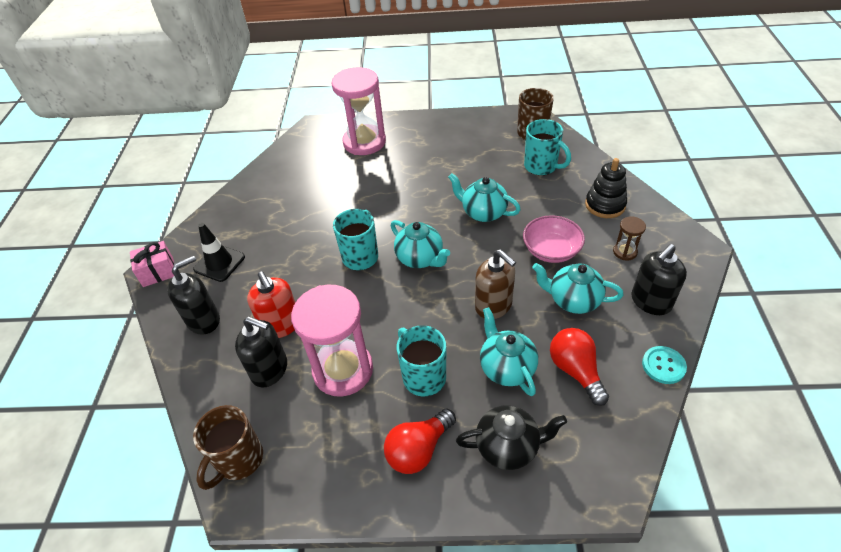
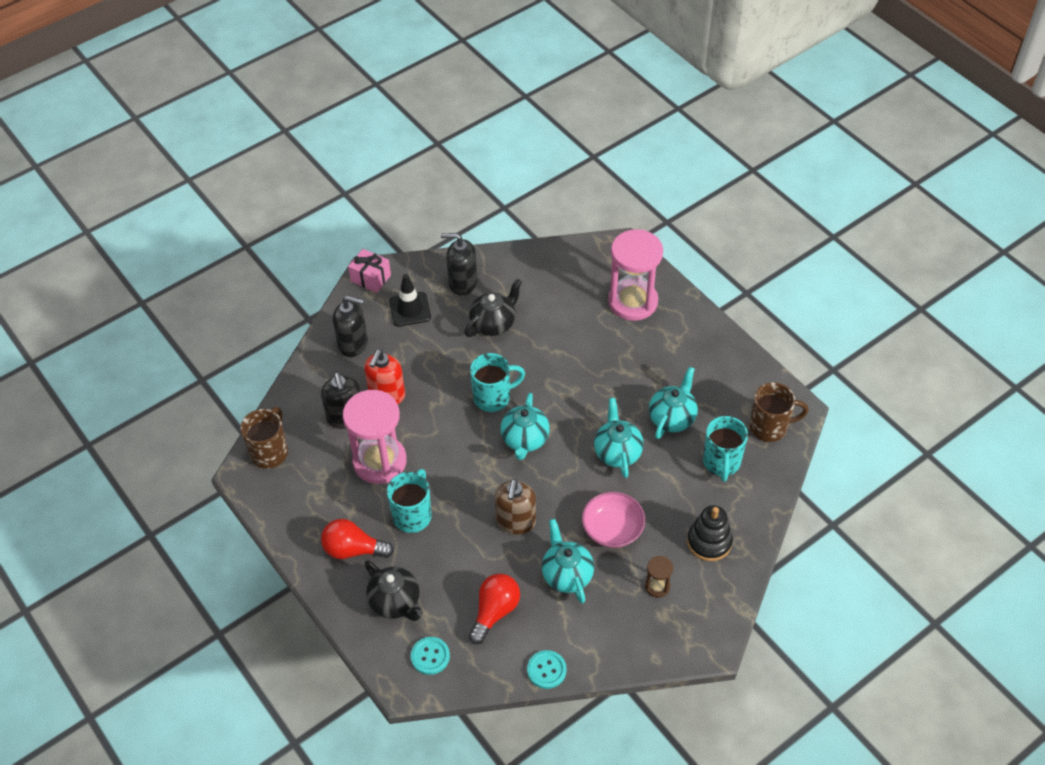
camera: 50 degrees right, 5 degrees up
(239, 460) = (270, 452): brown mug -> brown mug turned 120 degrees clockwise
(295, 220) = (493, 324): none -> black teapot
(506, 368) = (462, 564): turquoise teapot -> turquoise teapot (672, 418)
(591, 451) = (430, 656): none -> turquoise button
(650, 302) = (610, 632): black soap dispenser -> black soap dispenser (462, 283)

